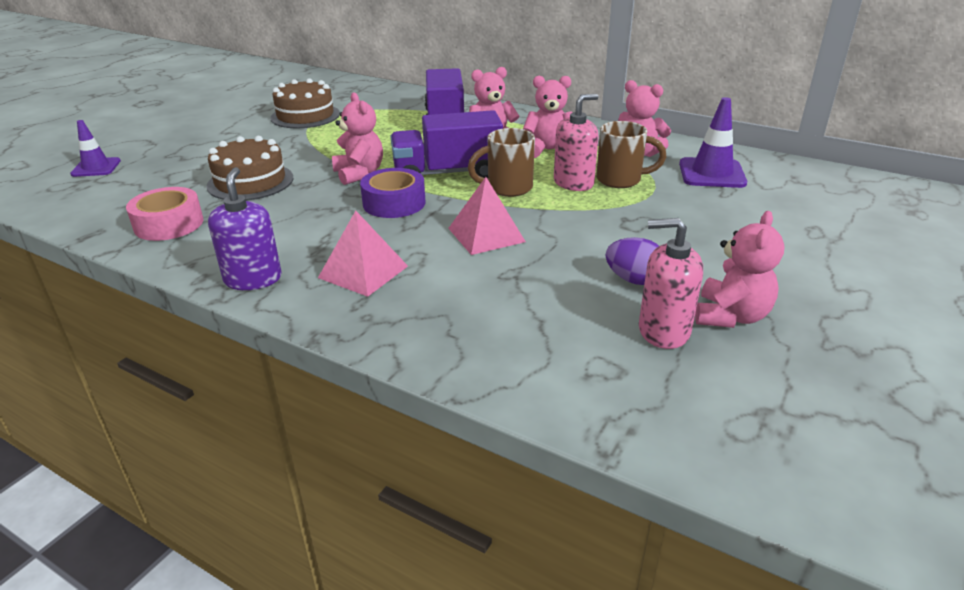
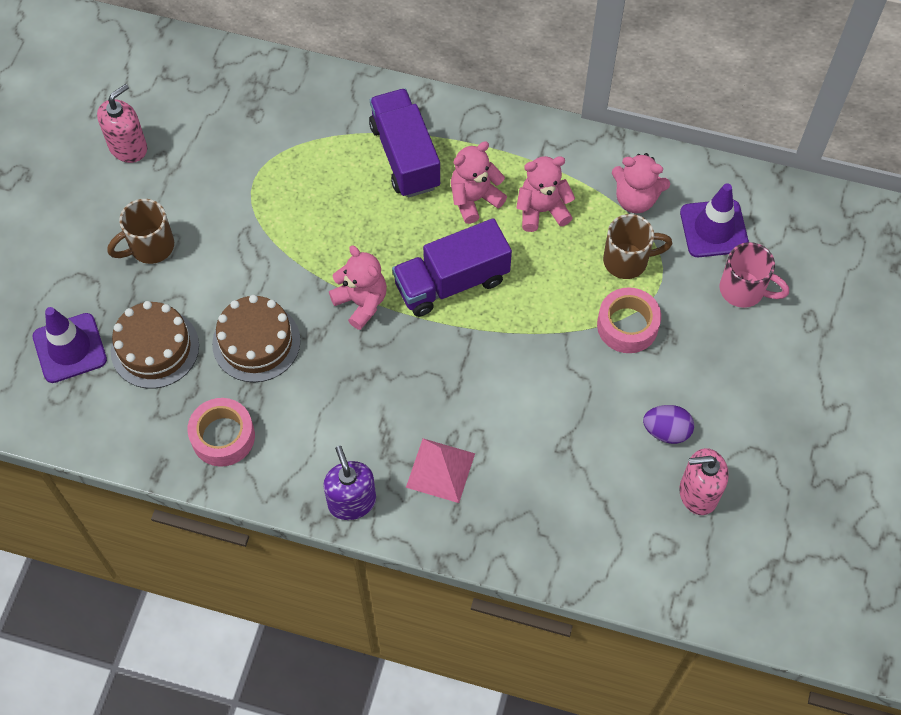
camera: 15 degrees left, 30 degrees up
(96, 167) = (70, 348): purple traffic cone -> purple traffic cone, size x1.50
(305, 116) = (234, 176): brown cake -> brown cake (155, 348)
(394, 203) = (421, 352): purple tape -> none
(486, 234) = (526, 389): pink pyramid -> none
(507, 188) = (521, 301): brown mug -> brown mug (150, 247)
(573, 183) = (583, 277): pink soap dispenser -> pink soap dispenser (128, 147)
(609, 212) = (627, 325): none -> pink tape
(730, 316) = (746, 463): pink teddy bear -> none
(739, 206) = (744, 290): none -> pink mug

